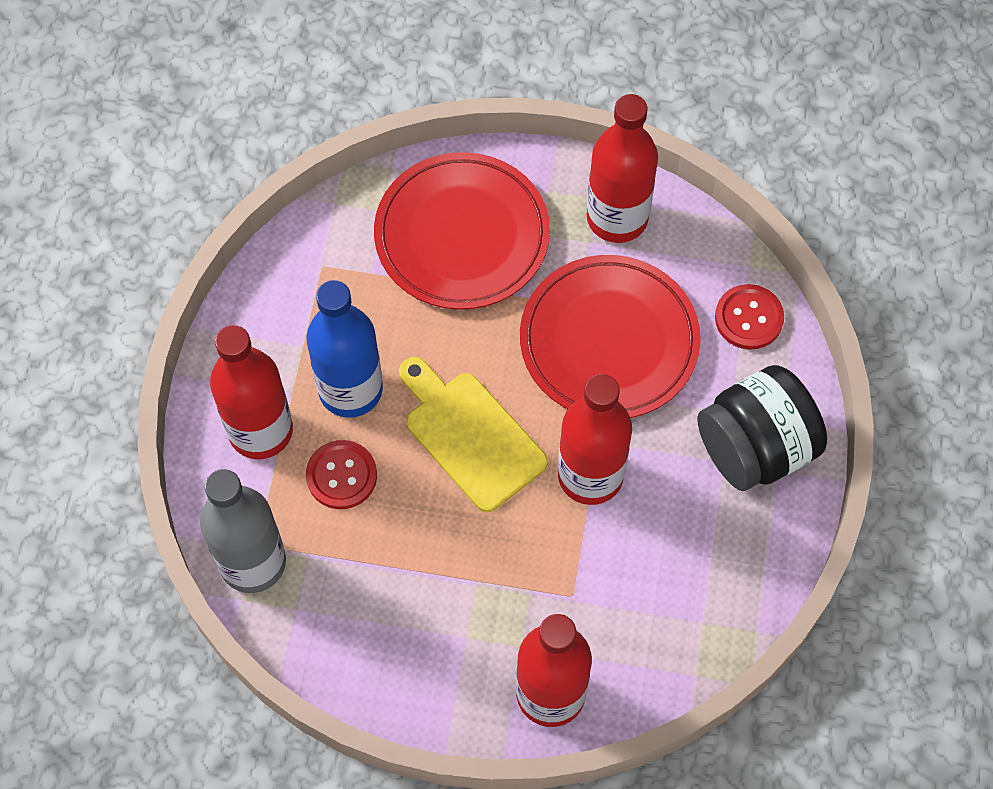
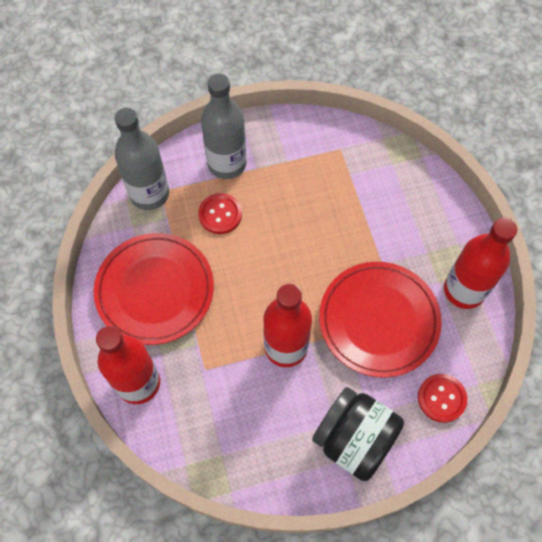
camera: 65 degrees right, 0 degrees up
(260, 431) = (227, 163): red bottle -> grey bottle
(350, 389) = (273, 196): blue bottle -> none
(462, 235) = (401, 210): red plate -> red plate (155, 290)
(470, 436) = (277, 269): yellow cutting board -> none

